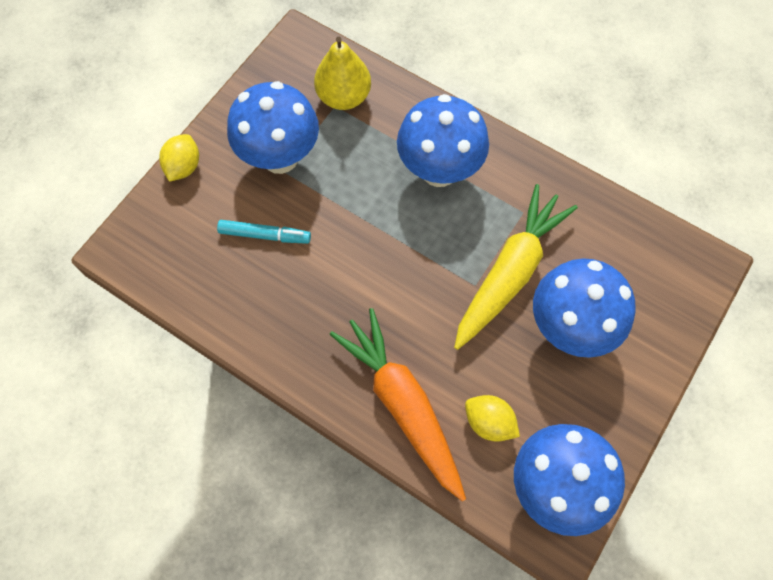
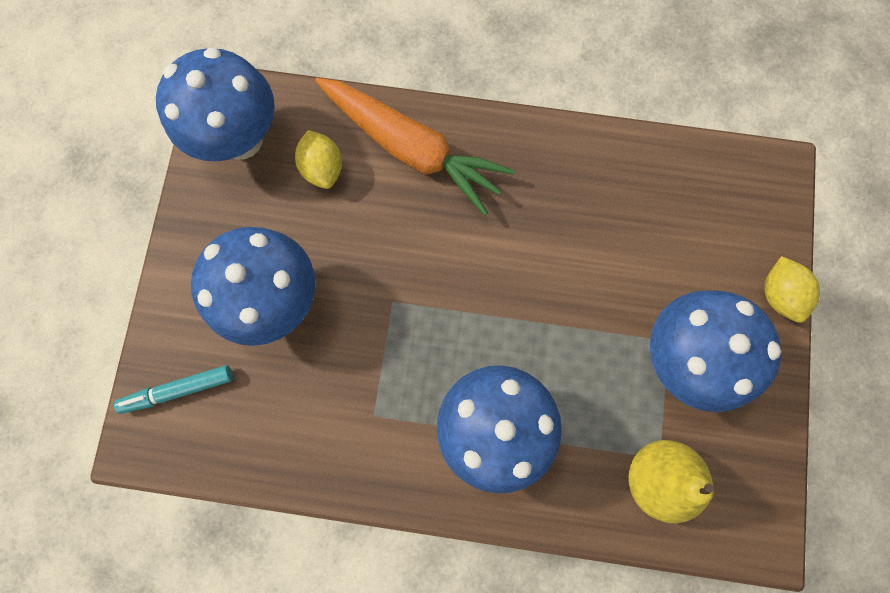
camera: 155 degrees right, 10 degrees up
(265, 235) = (640, 256): turquoise marker -> turquoise marker (178, 390)
(489, 422) = (323, 168): yellow lemon -> yellow lemon turned 60 degrees clockwise
(510, 272) = (361, 333): yellow carrot -> none

